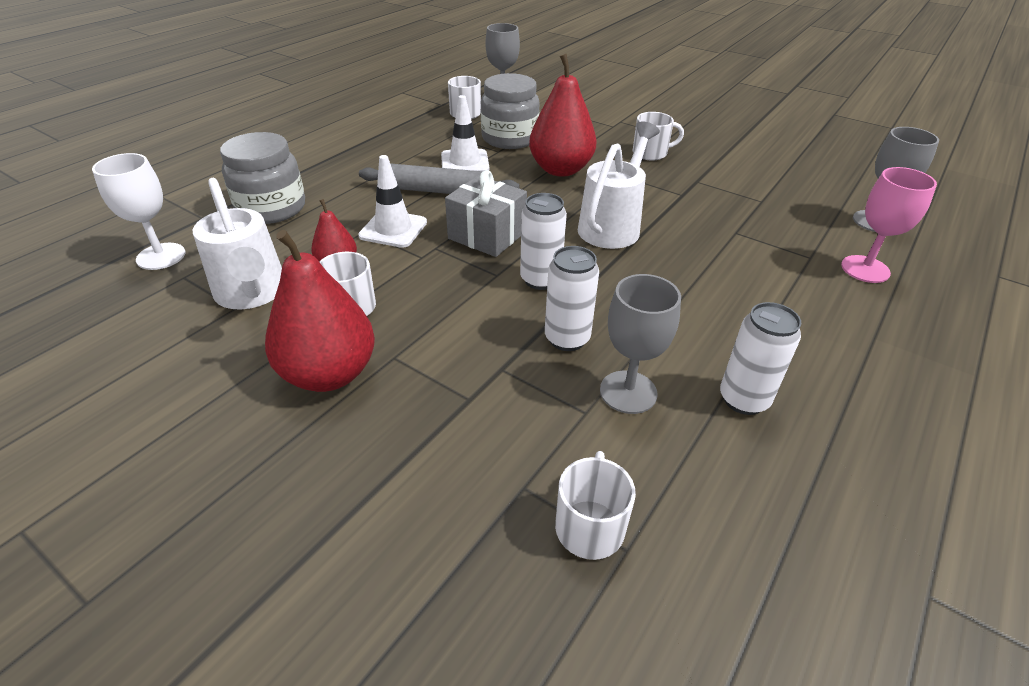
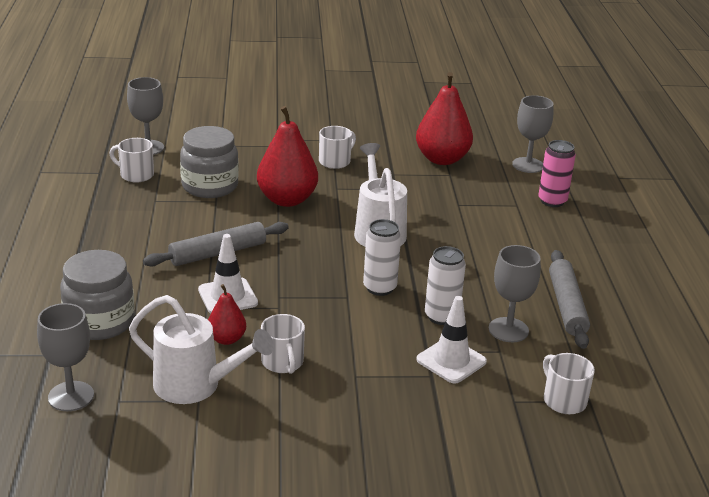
camera: 40 degrees left, 10 degrees down
(161, 256) = (71, 396): white goblet -> grey goblet
(329, 374) = (330, 404): red pear -> red pear (442, 159)
(465, 162) = (203, 221): white traffic cone -> white traffic cone (451, 361)
(487, 235) = (303, 272): grey gift -> none
(743, 399) = (566, 306): white can -> grey rolling pin
(865, 269) = (552, 201): pink goblet -> pink can

